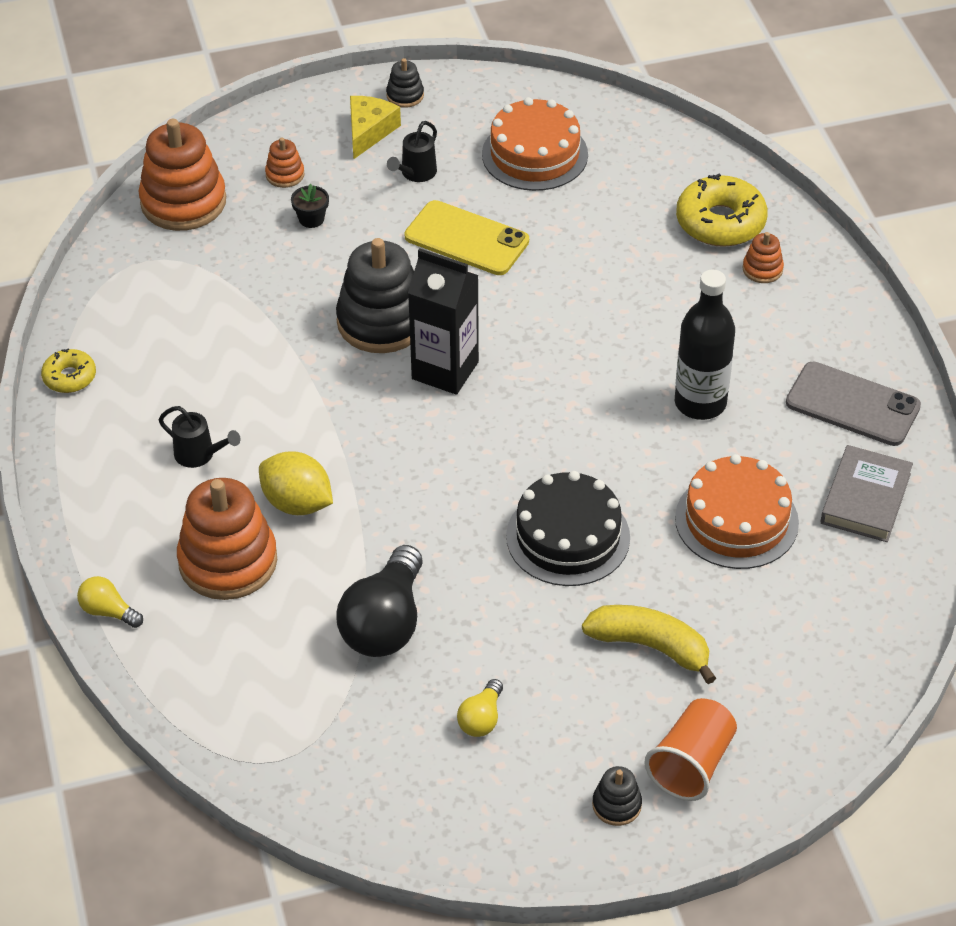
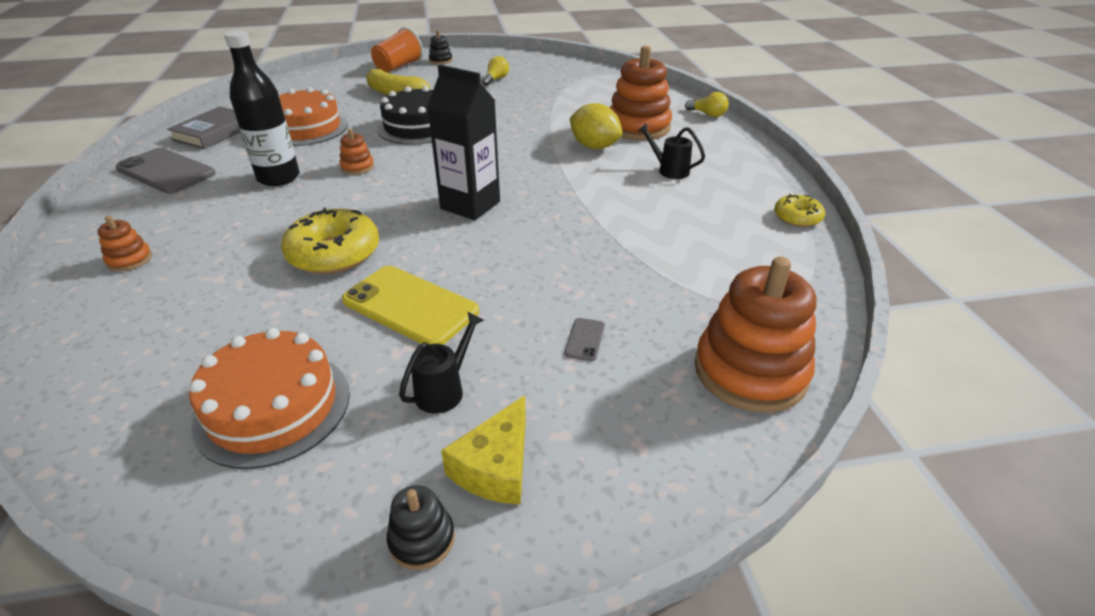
camera: 175 degrees left, 10 degrees down
(285, 175) = (621, 401): orange stacking toy -> orange stacking toy (357, 167)
(311, 219) = (585, 339): black flower pot -> grey phone
(382, 321) = (518, 240): black stacking toy -> none
(385, 623) = (541, 105): black light bulb -> none
(720, 222) = (122, 305): yellow donut -> yellow donut (334, 253)

